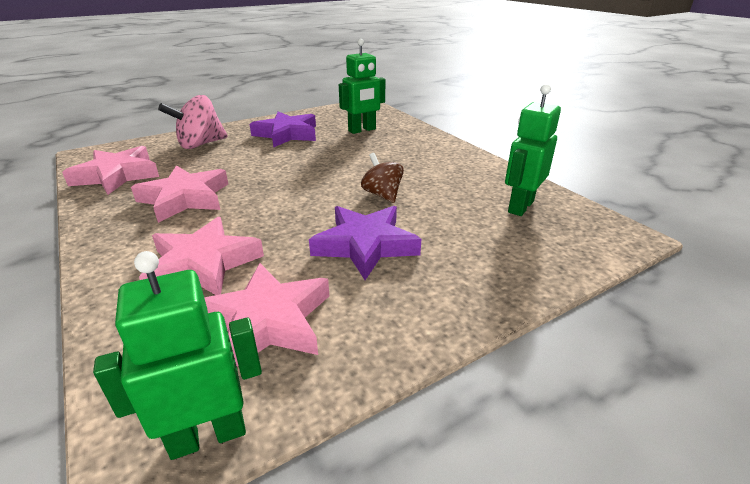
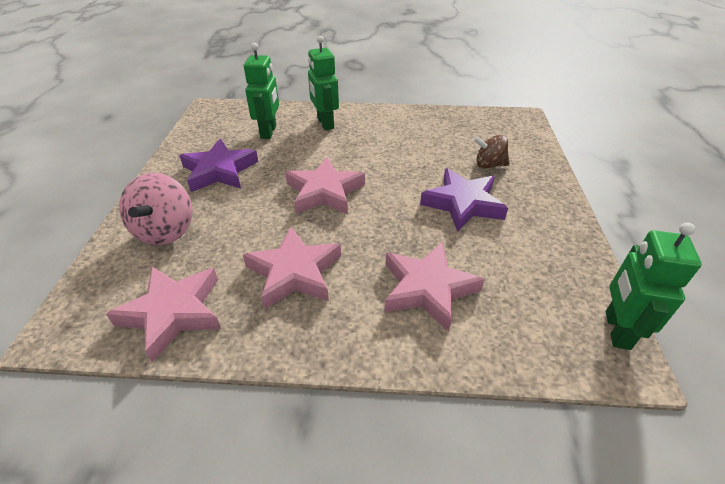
camera: 55 degrees left, 10 degrees up
(268, 321) = (523, 275): pink star -> pink star (324, 192)
(382, 195) = (399, 169): brown spinning top -> brown spinning top (489, 165)
(520, 206) = (466, 129): green robot -> green robot (325, 123)

